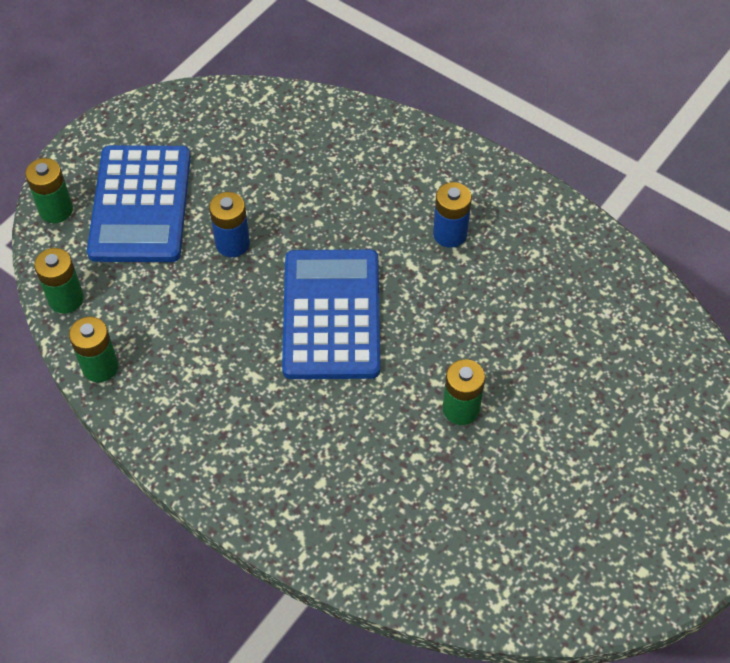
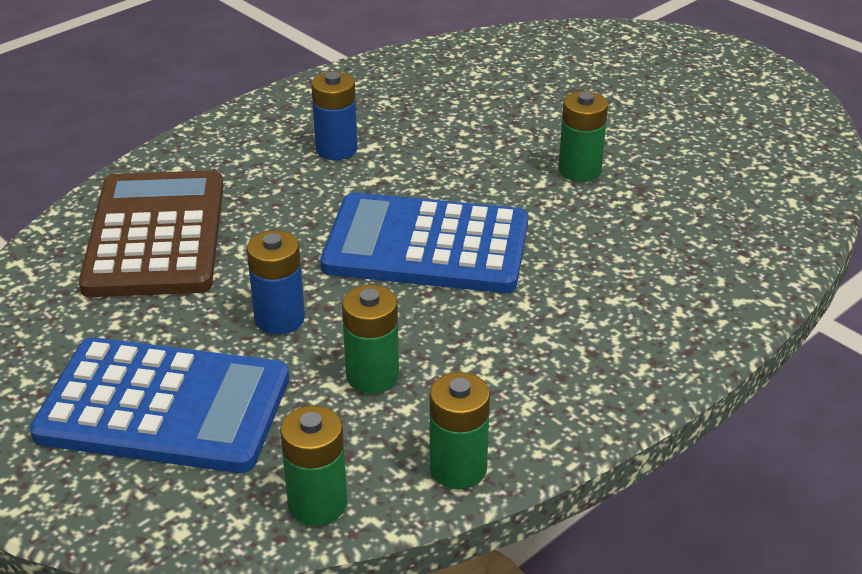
camera: 80 degrees left, 20 degrees down
(56, 210) = (126, 509): green battery -> green battery (372, 376)
(313, 153) = (155, 235): none -> brown calculator

